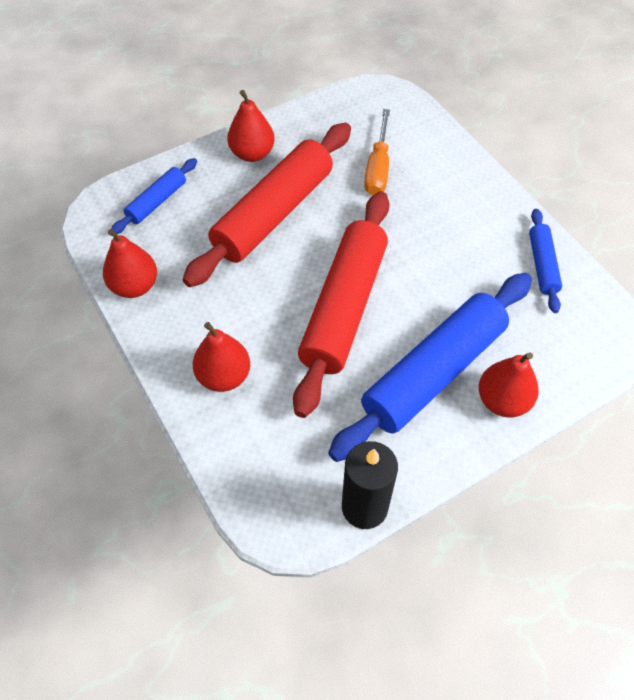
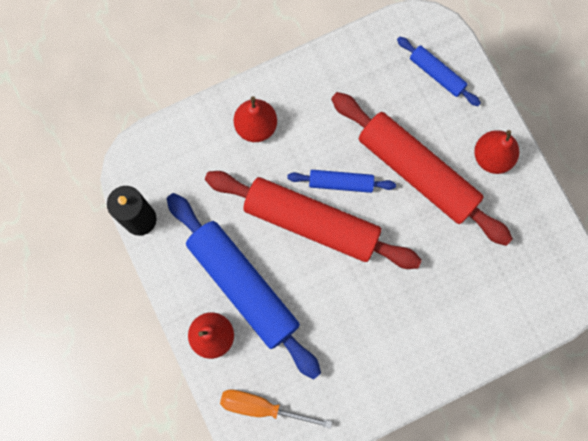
camera: 95 degrees right, 20 degrees up
(134, 286) = (346, 59): red pear -> none
(378, 168) = (468, 271): orange screwdriver -> orange screwdriver (262, 407)
(542, 265) = (342, 401): blue rolling pin -> blue rolling pin (341, 183)

